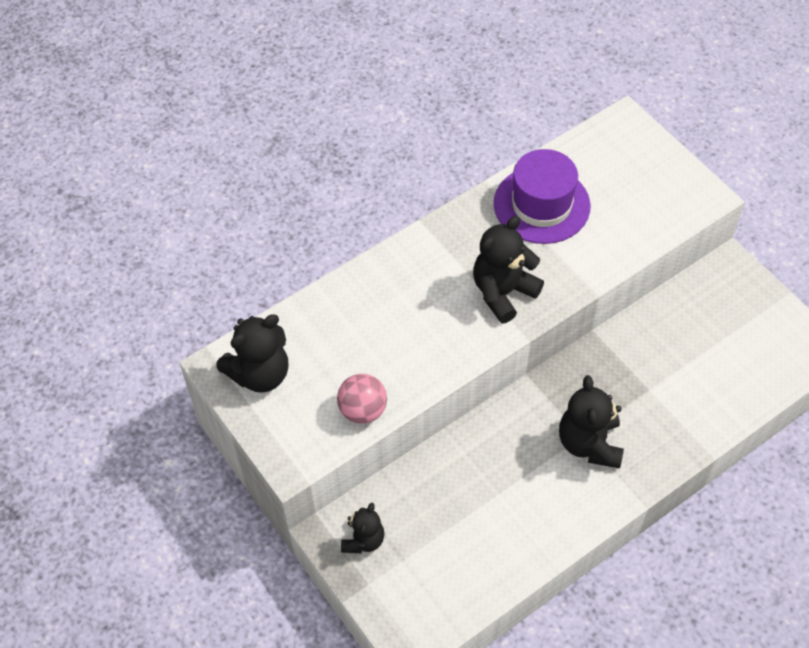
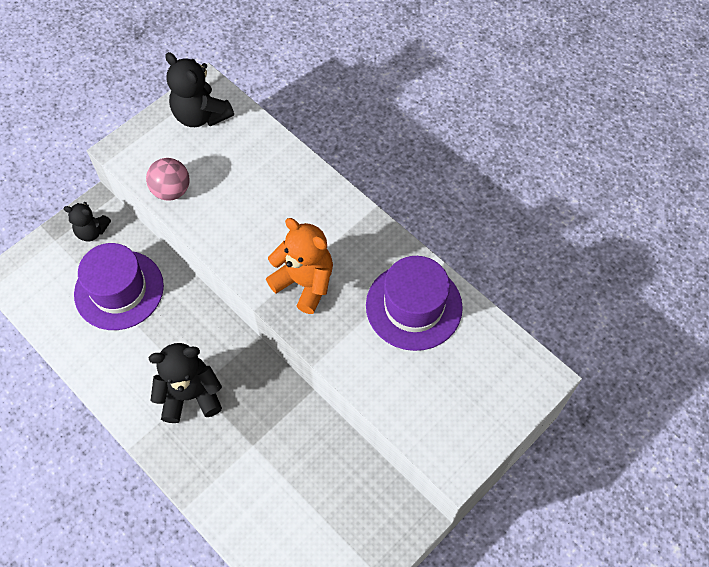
camera: 80 degrees right, 5 degrees up
(450, 511) = (119, 290): none -> purple hat
(503, 292) = (304, 283): black teddy bear -> orange teddy bear

